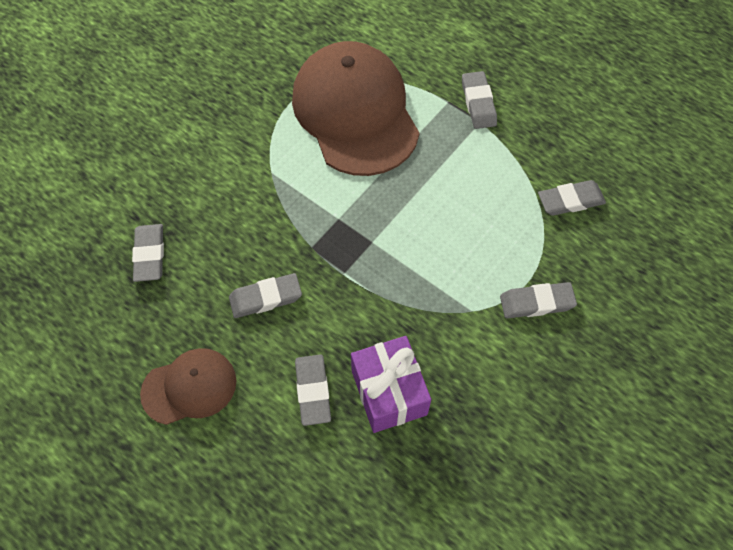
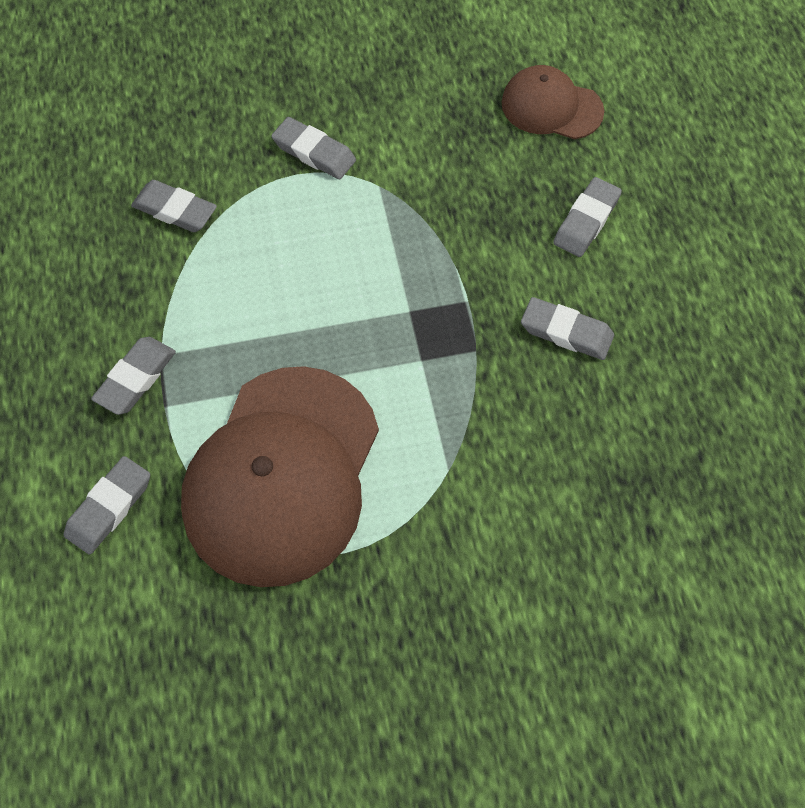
camera: 140 degrees left, 0 degrees up
(150, 255) = (661, 468): grey eraser -> grey eraser (109, 507)
(189, 387) = (703, 301): brown cap -> brown cap (551, 107)
(389, 392) = (518, 175): purple gift -> none

